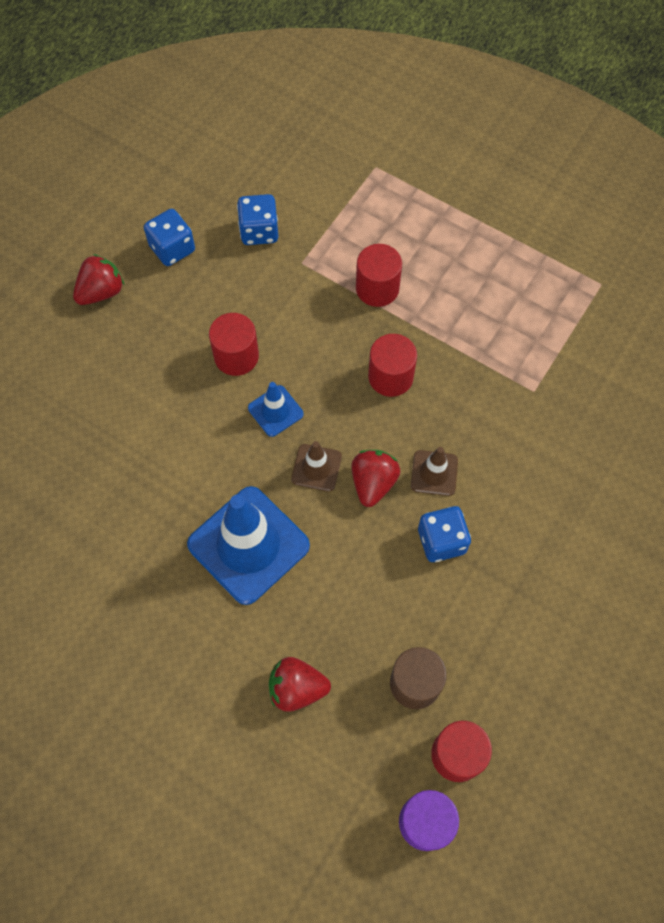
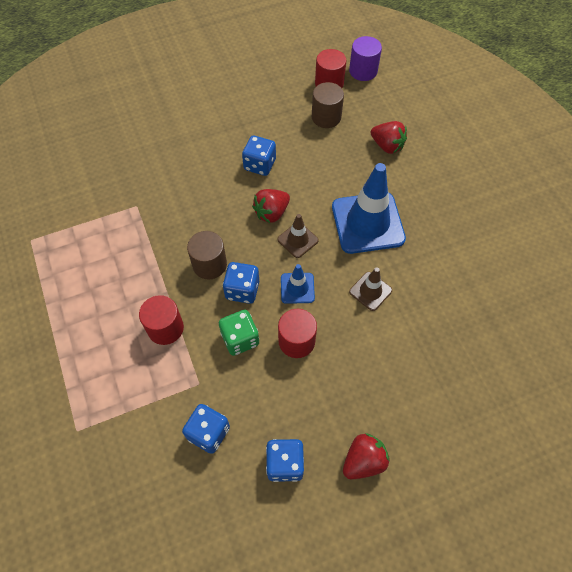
camera: 145 degrees left, 5 degrees down
(101, 292) = (363, 461): red strawberry -> red strawberry turned 150 degrees clockwise
(295, 324) = (240, 339): none -> green dice
(332, 372) = (242, 290): none -> blue dice
(390, 377) = (209, 264): red cylinder -> brown cylinder
(434, 473) = (233, 198): brown traffic cone -> brown traffic cone (370, 291)

